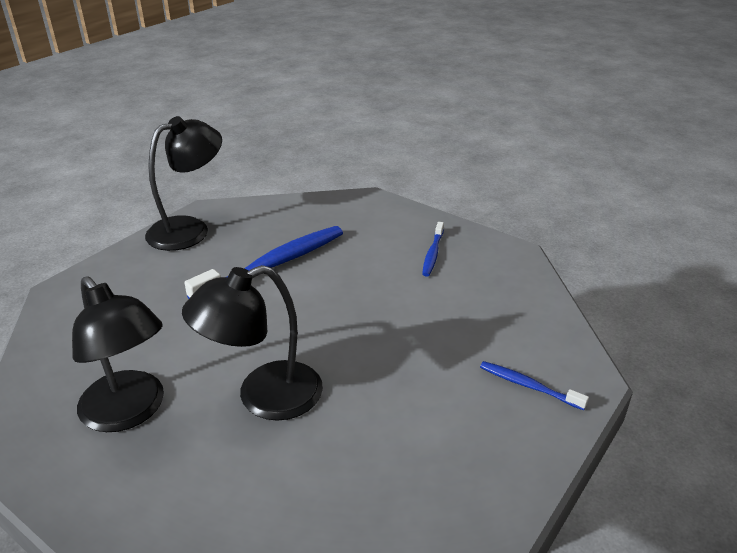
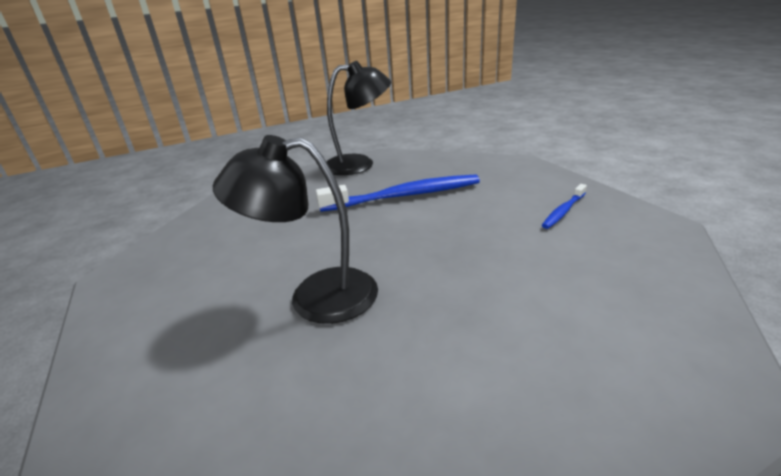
camera: 30 degrees right, 5 degrees down
(130, 412) = (207, 278): black lamp -> none
(528, 386) = (628, 374): blue toothbrush -> none

